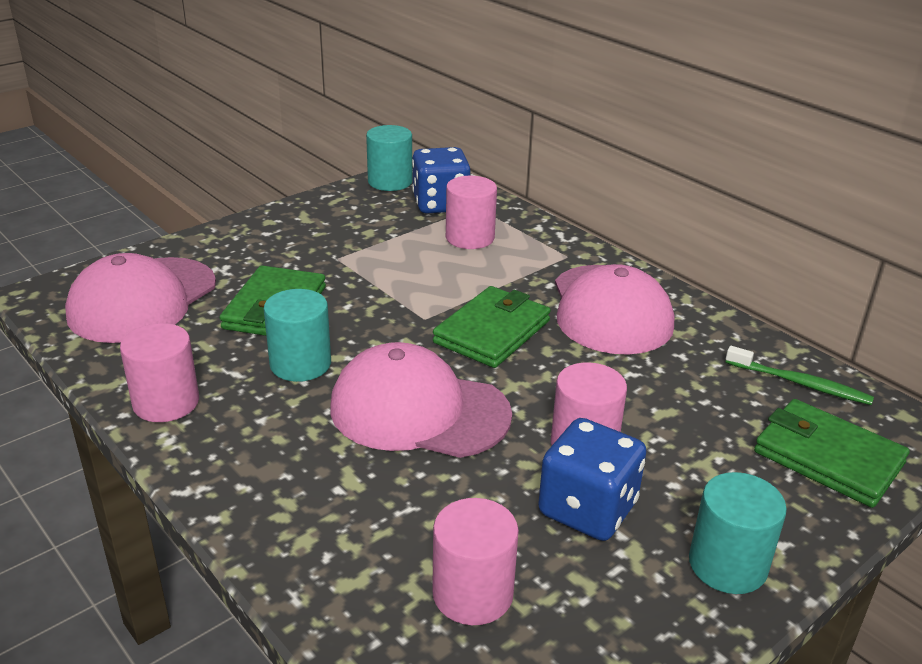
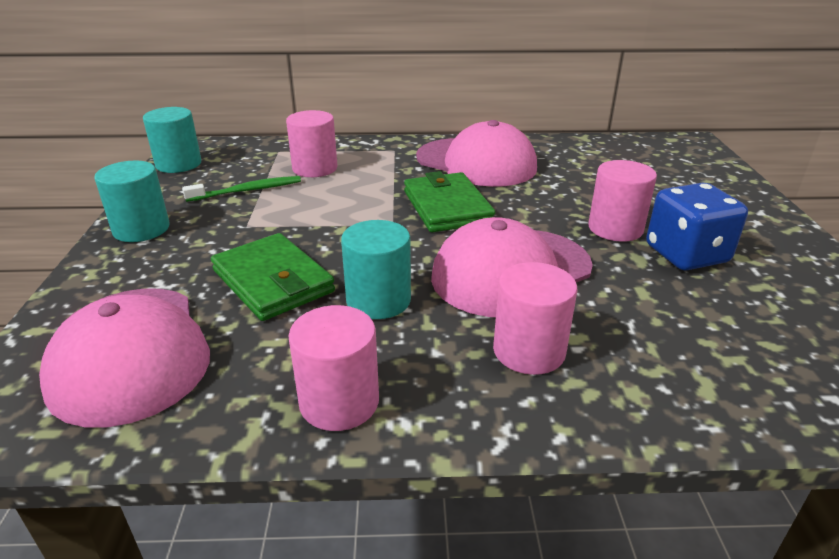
camera: 50 degrees left, 0 degrees up
(440, 204) = (250, 160): blue dice -> none
(472, 594) = (753, 334): pink cylinder -> pink cylinder (529, 351)
(727, 565) = (772, 234): turquoise cylinder -> turquoise cylinder (141, 229)
(800, 383) = (617, 148): green toothbrush -> green toothbrush (247, 191)
(828, 457) = (692, 169): green wallet -> none

